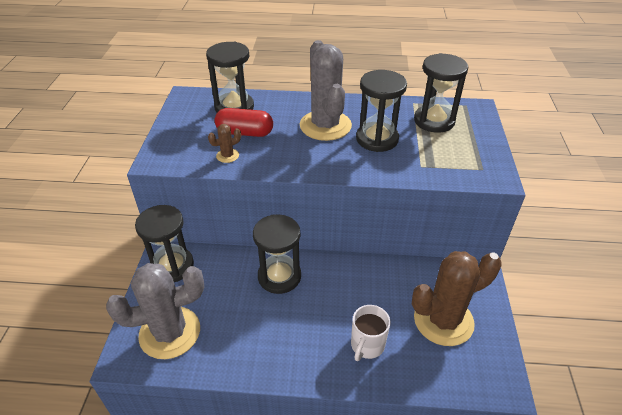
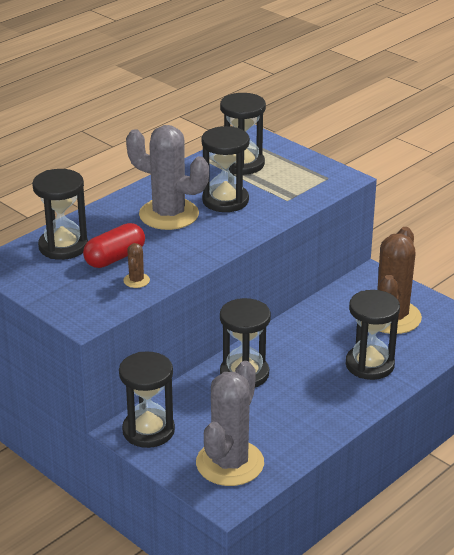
camera: 50 degrees left, 10 degrees down
(367, 345) = (369, 365): white mug -> black hourglass

